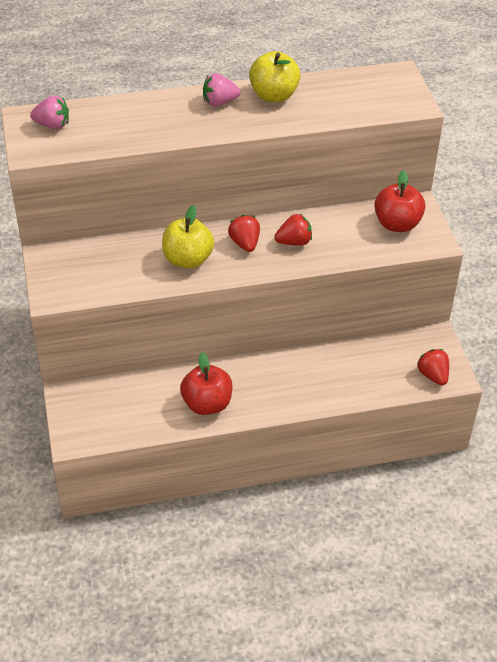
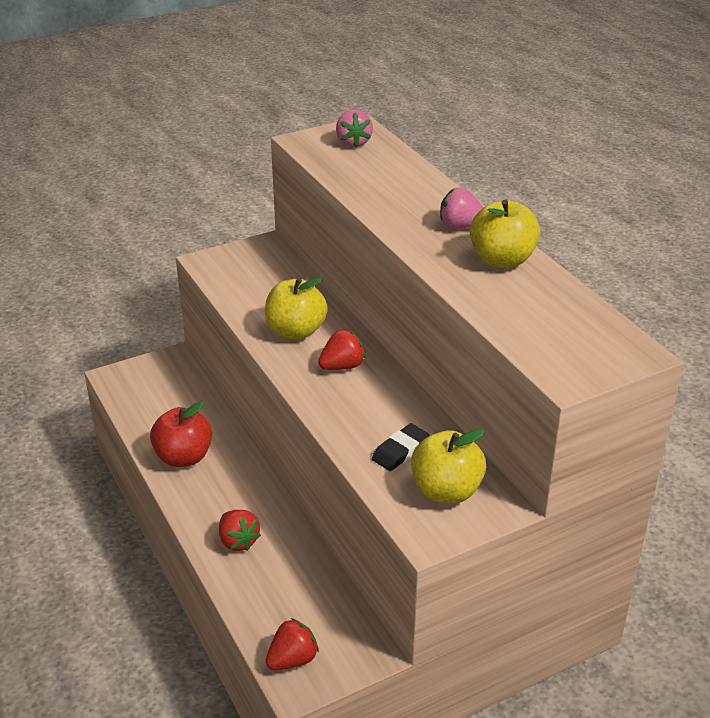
camera: 75 degrees right, 10 degrees down
(219, 102) = (460, 226): pink strawberry -> pink strawberry turned 45 degrees counterclockwise
(294, 242) = (363, 404): red strawberry -> red strawberry (238, 541)
(351, 235) = (400, 451): none -> black eraser
(397, 224) = (446, 491): red apple -> yellow apple

